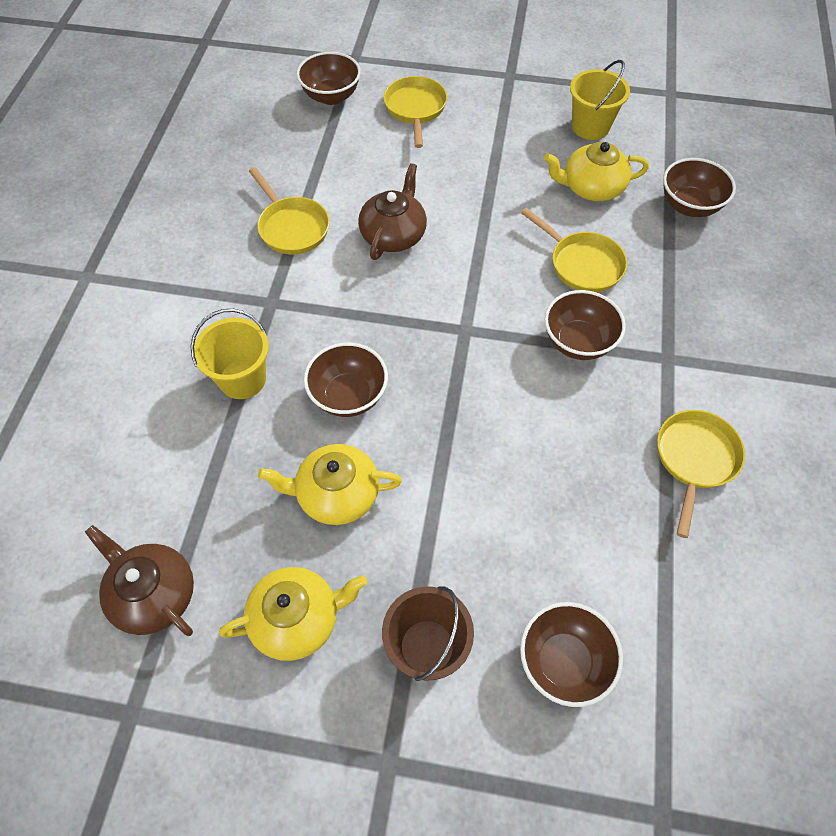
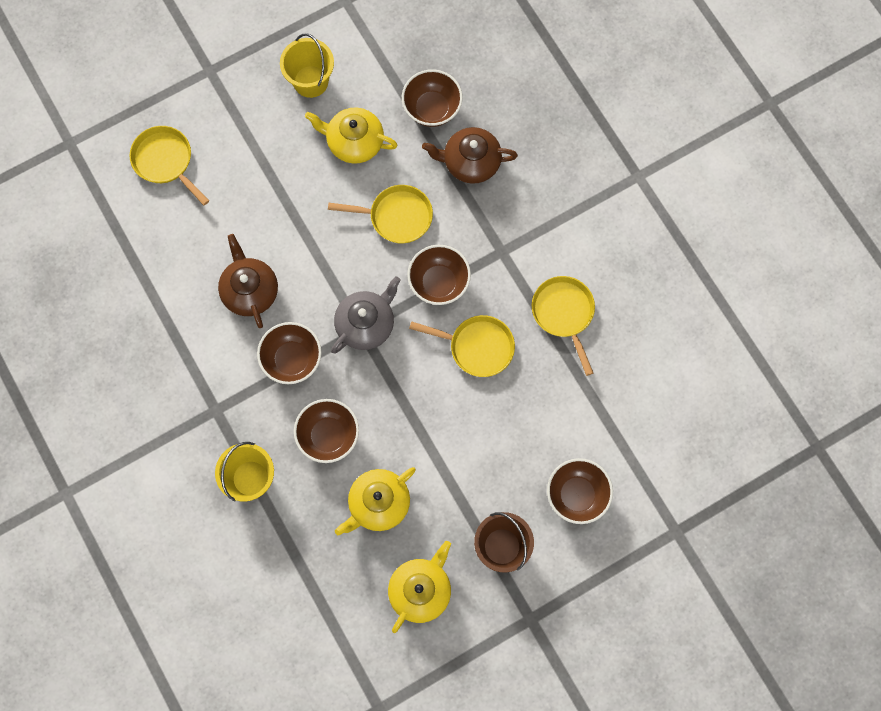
camera: 40 degrees left, 15 degrees up
(154, 594) = (329, 644): brown teapot -> brown teapot (470, 162)
(292, 227) = (172, 340): yellow pan -> yellow pan (477, 347)
(331, 96) = (88, 197): brown bowl -> brown bowl (292, 359)
(474, 328) = (366, 324): none -> grey teapot
(591, 188) = (354, 142): yellow teapot -> yellow teapot turned 60 degrees clockwise

